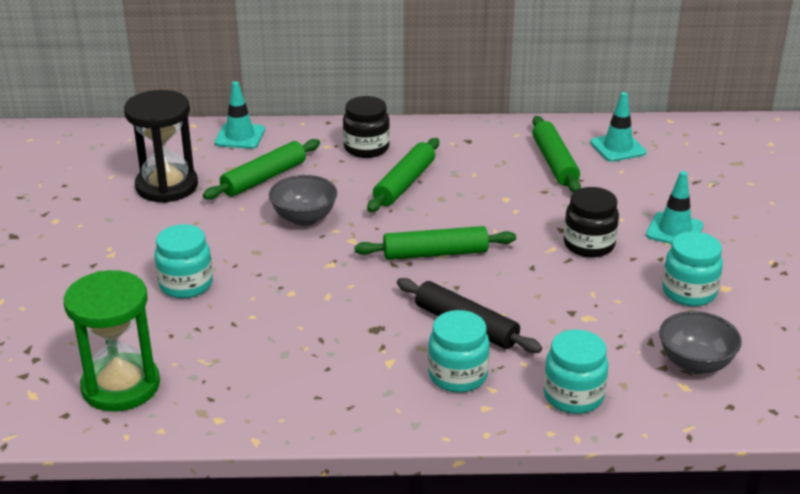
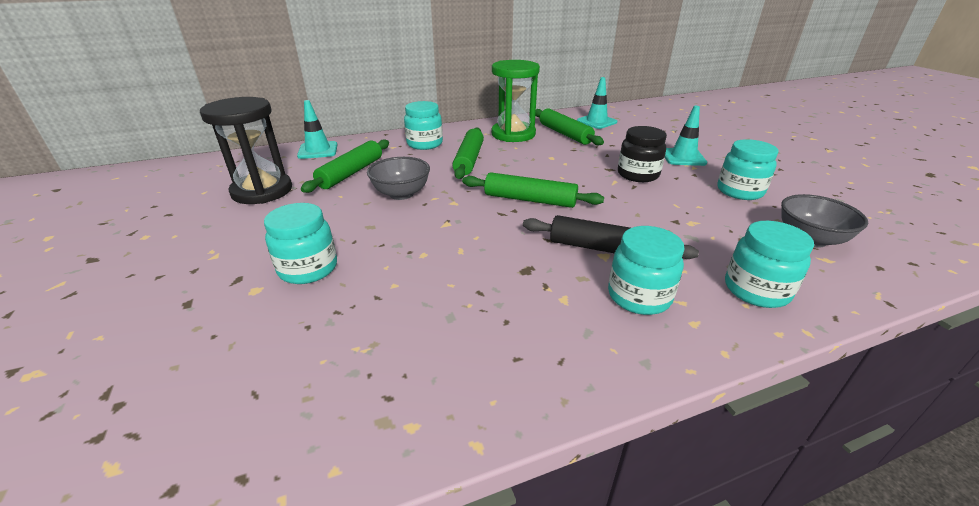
camera: 20 degrees left, 0 degrees up
(121, 386) = (255, 413): green hourglass -> green hourglass (513, 134)
(366, 148) = (424, 144): black jar -> turquoise jar
(435, 253) = (530, 199): green rolling pin -> green rolling pin turned 45 degrees clockwise

